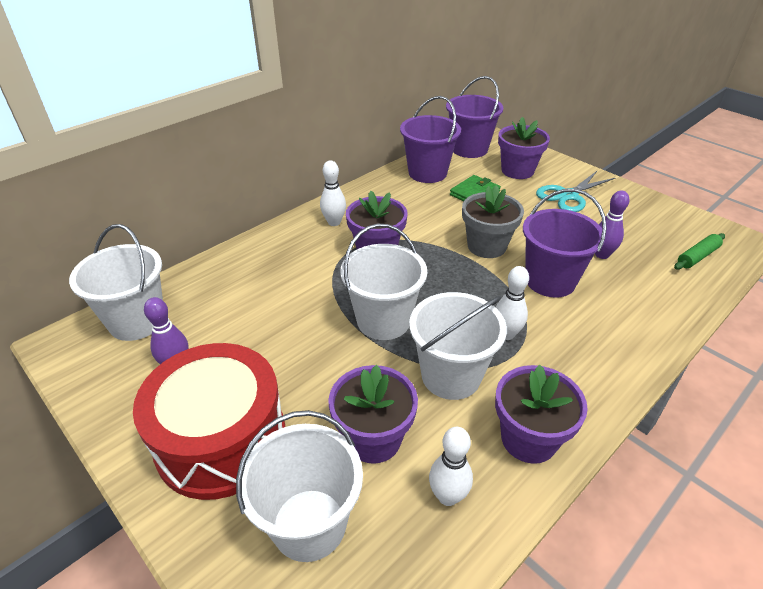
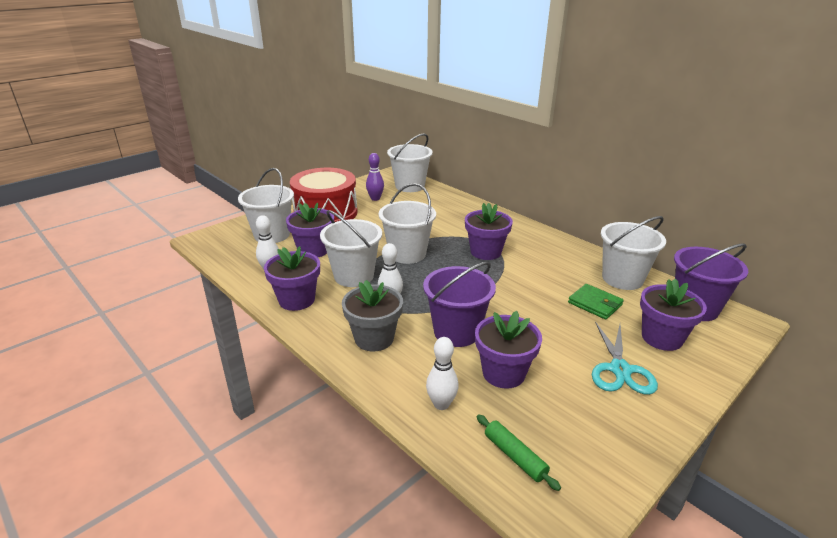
camera: 90 degrees right, 10 degrees down
(334, 222) = (519, 235): white bowling pin -> white bowling pin (441, 404)
(427, 173) = (622, 279): purple bucket -> white bucket
(486, 246) = (503, 303): grey flower pot -> grey flower pot (374, 338)
(568, 196) = (620, 370): turquoise scissors -> turquoise scissors turned 135 degrees counterclockwise
(601, 254) = (503, 373): purple bowling pin -> purple flower pot

